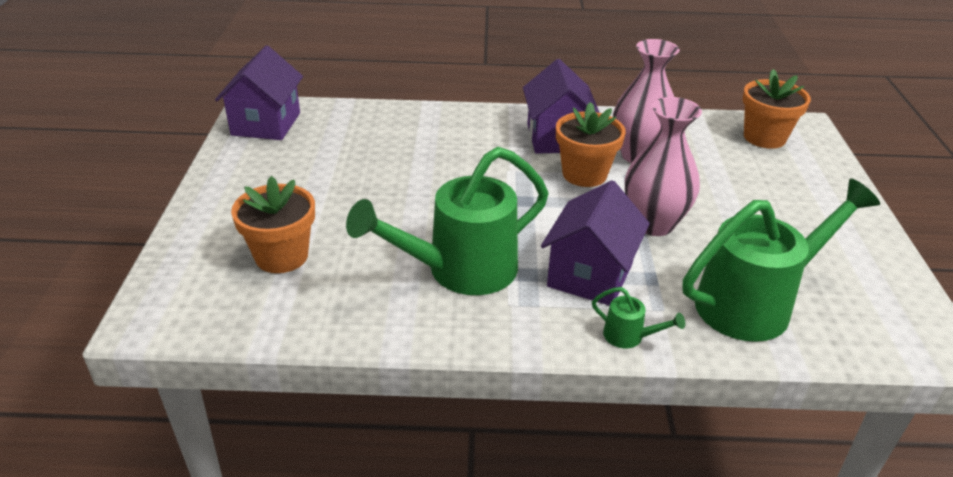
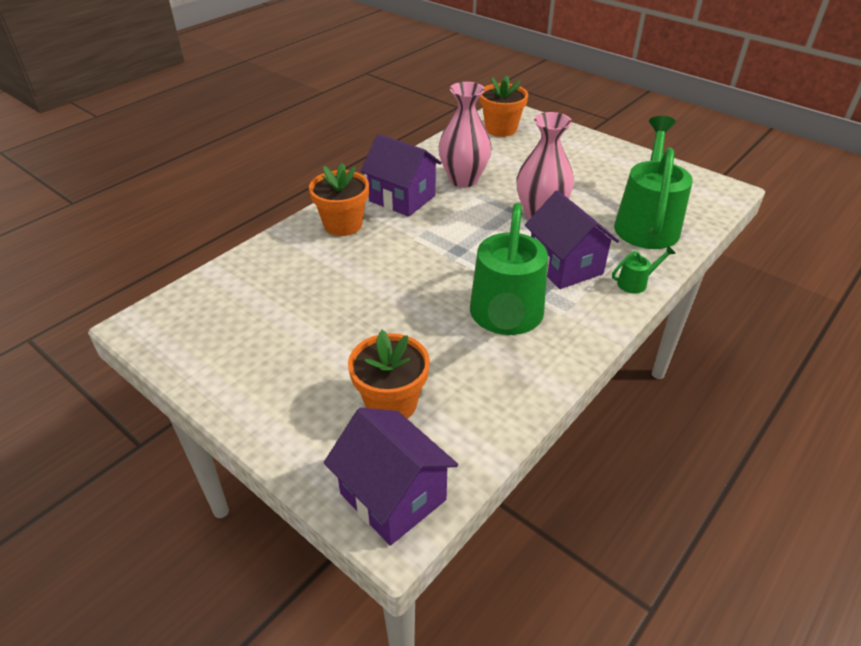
camera: 50 degrees left, 5 degrees up
(266, 124) = (177, 328): purple house -> purple house (393, 496)
(584, 174) = (458, 210): orange flower pot -> orange flower pot (343, 225)

